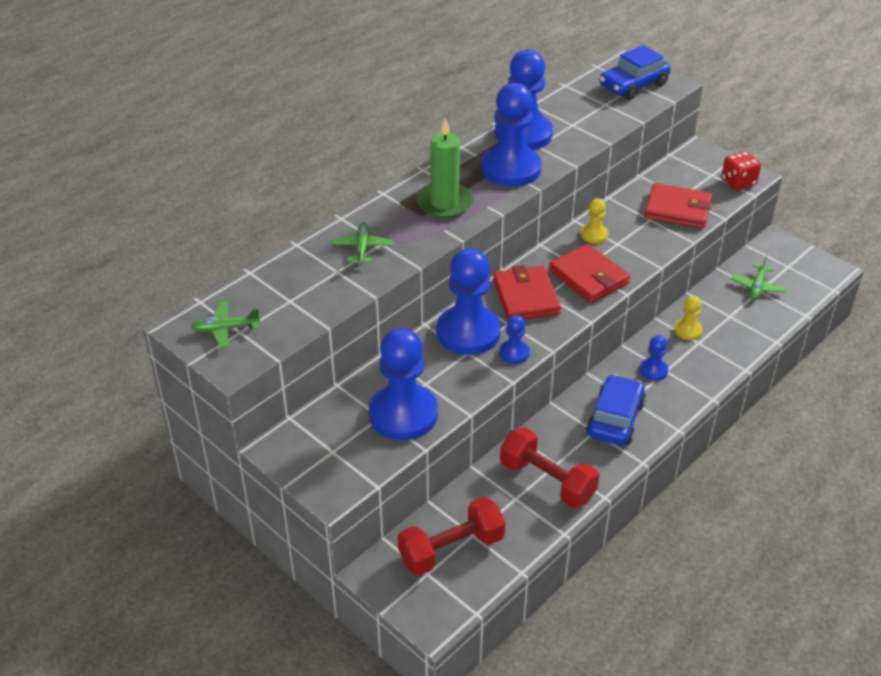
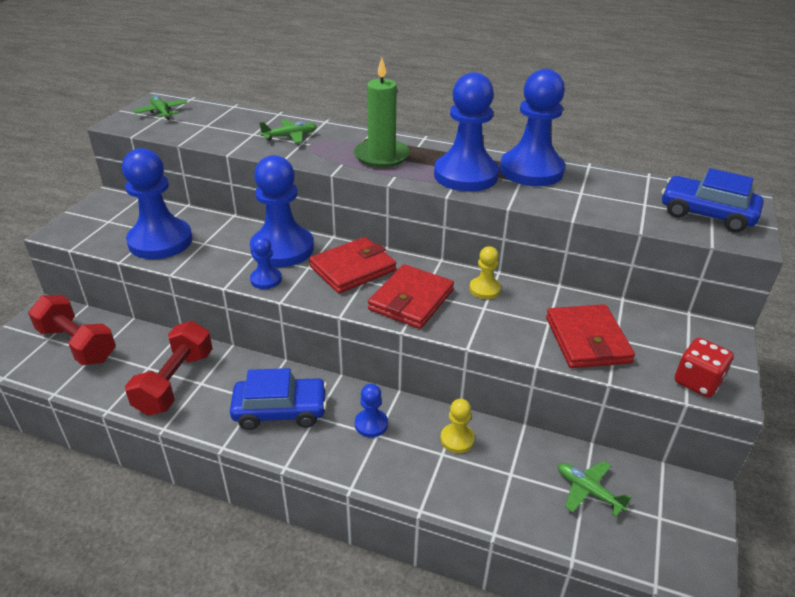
camera: 65 degrees right, 5 degrees down
(757, 287) = (588, 491): green plane -> green plane turned 45 degrees clockwise

